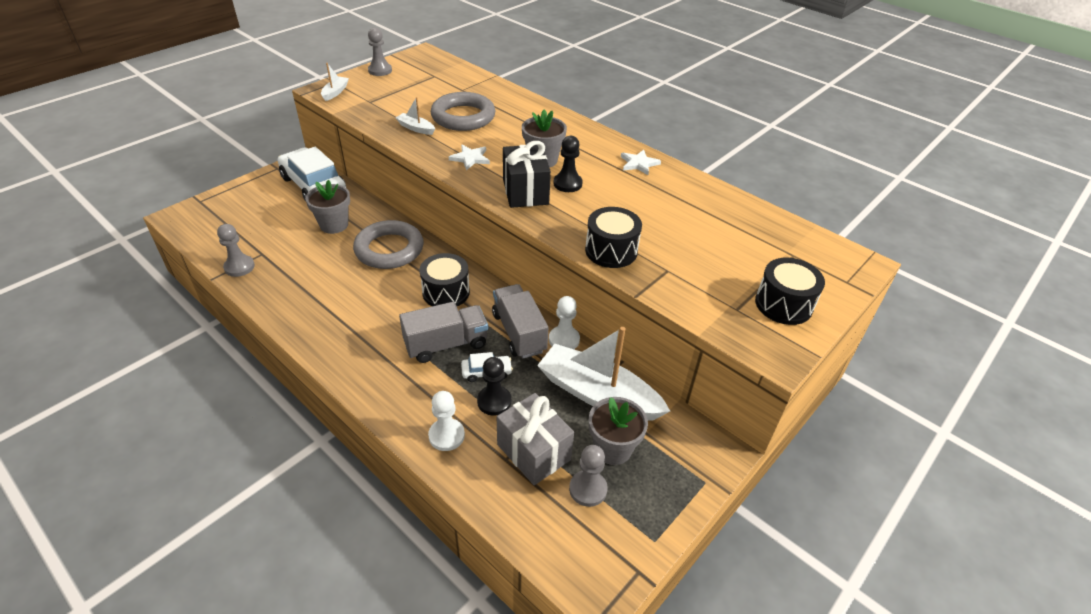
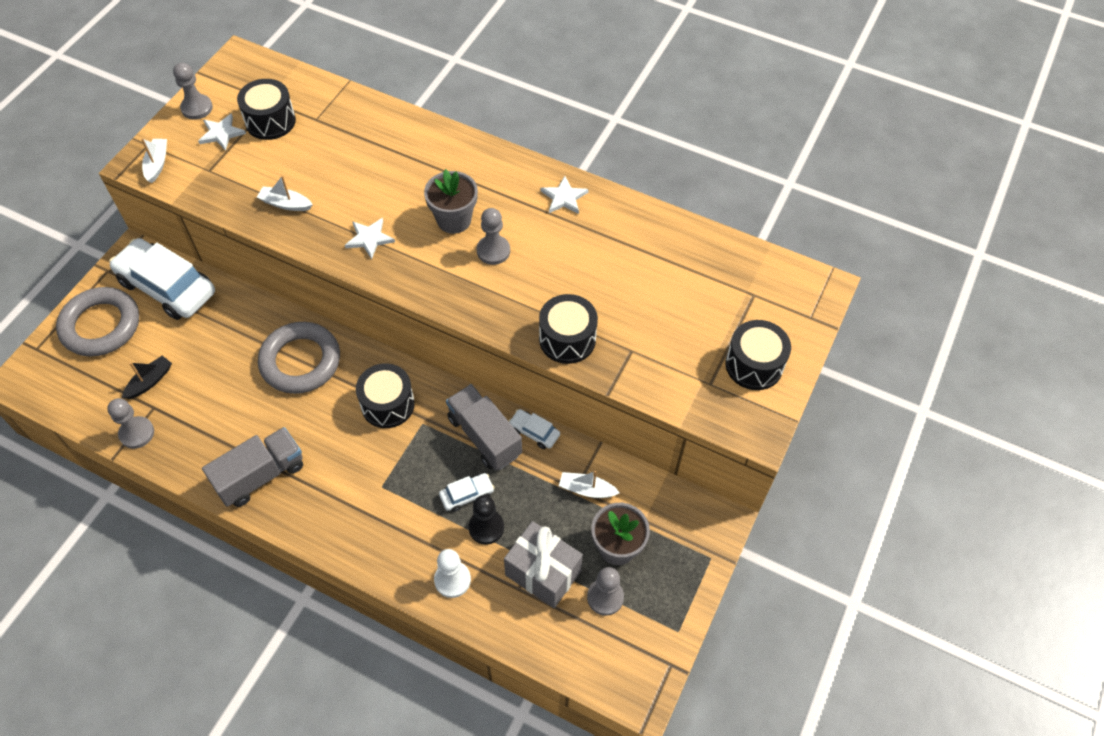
camera: 15 degrees left, 15 degrees up
(268, 237) = (150, 381): none -> black boat
(334, 225) = (220, 342): grey flower pot -> none
(390, 85) = (221, 133): none -> white star
(428, 85) = (270, 121): none -> black drum
(446, 344) = (413, 472): grey truck -> grey truck (260, 475)
(463, 117) = (335, 169): grey ring -> grey ring (101, 325)
(525, 192) = (450, 276): black gift -> none
(564, 340) = (534, 432): white pawn -> white car
(567, 184) = (493, 251): black pawn -> grey pawn
(598, 394) = (586, 489): white boat -> white boat, size x0.43

